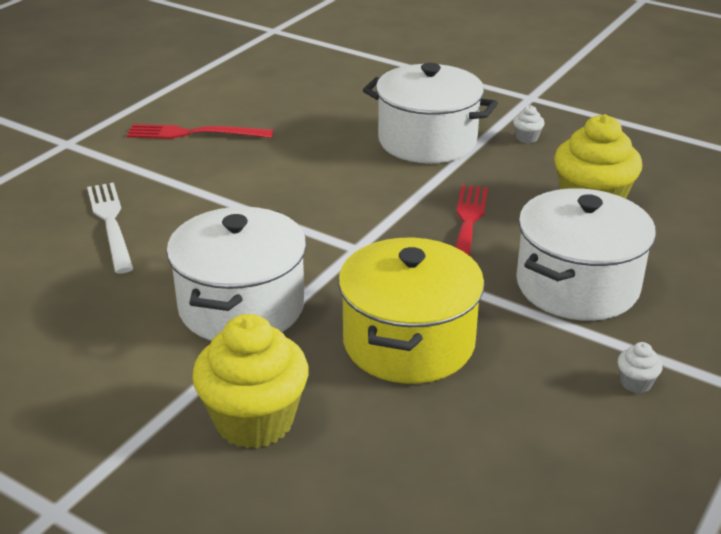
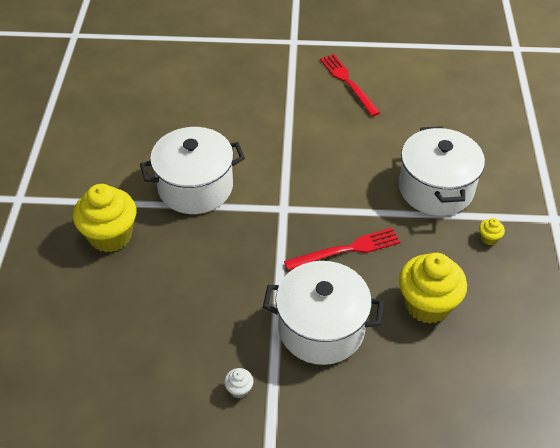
camera: 60 degrees right, 15 degrees up
(111, 223) = (231, 100): white fork -> none
(408, 342) = (210, 269): yellow pot -> none
(527, 138) = (488, 238): white cupcake -> yellow cupcake

